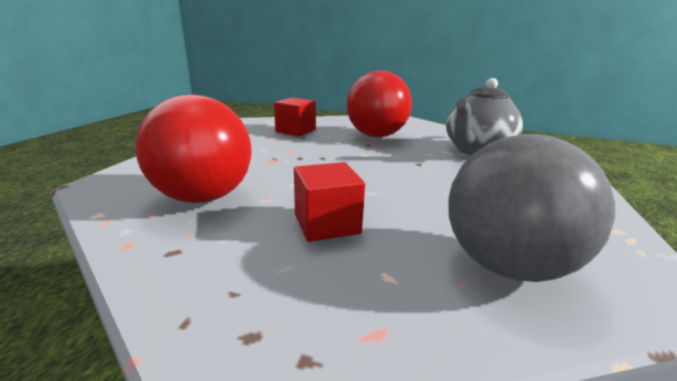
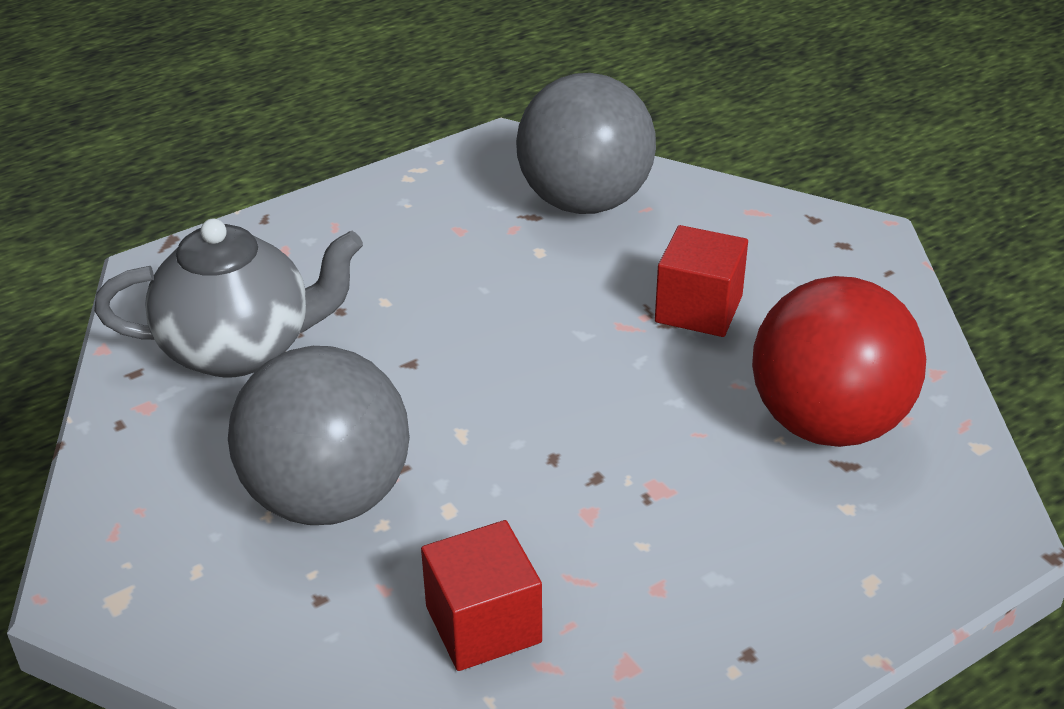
camera: 140 degrees left, 15 degrees up
(376, 136) = (328, 498): red ball -> grey ball

